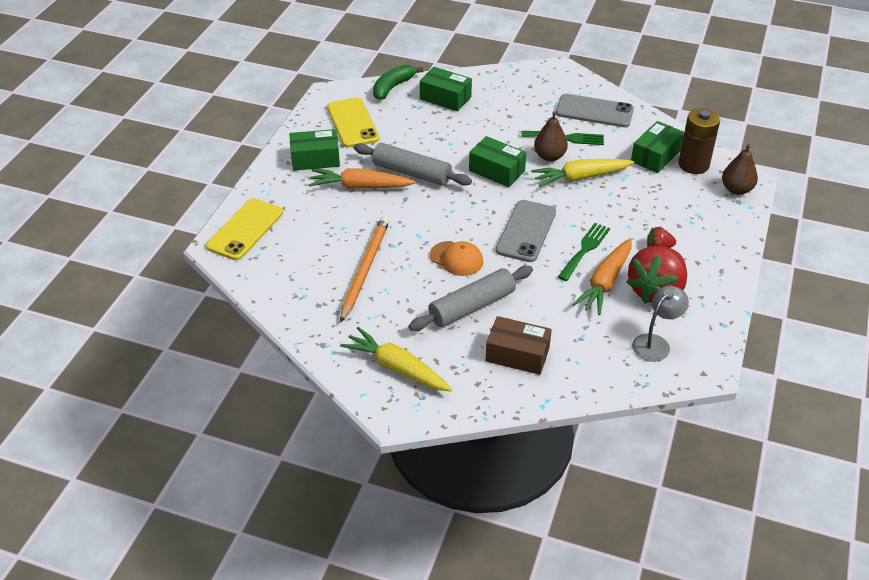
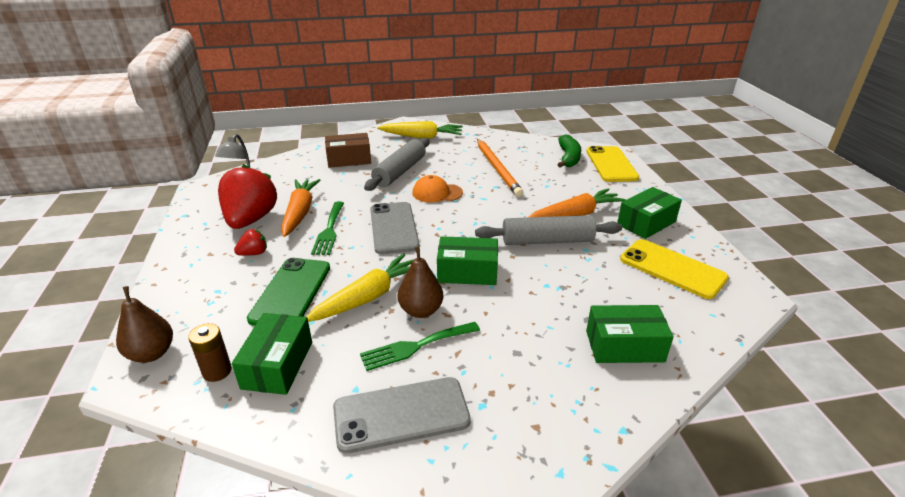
camera: 150 degrees right, 10 degrees down
(393, 87) = (705, 335): green banana -> green banana (568, 158)
(635, 200) = (291, 292): none -> green phone
(693, 165) = (217, 371): brown battery -> brown battery, size x0.59

